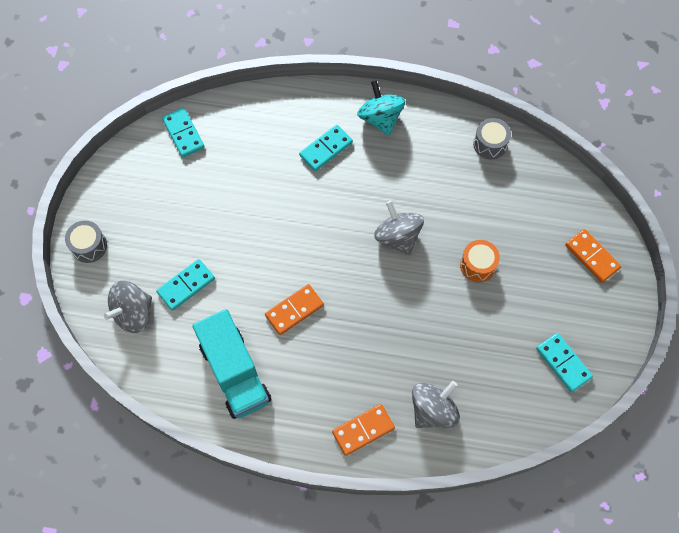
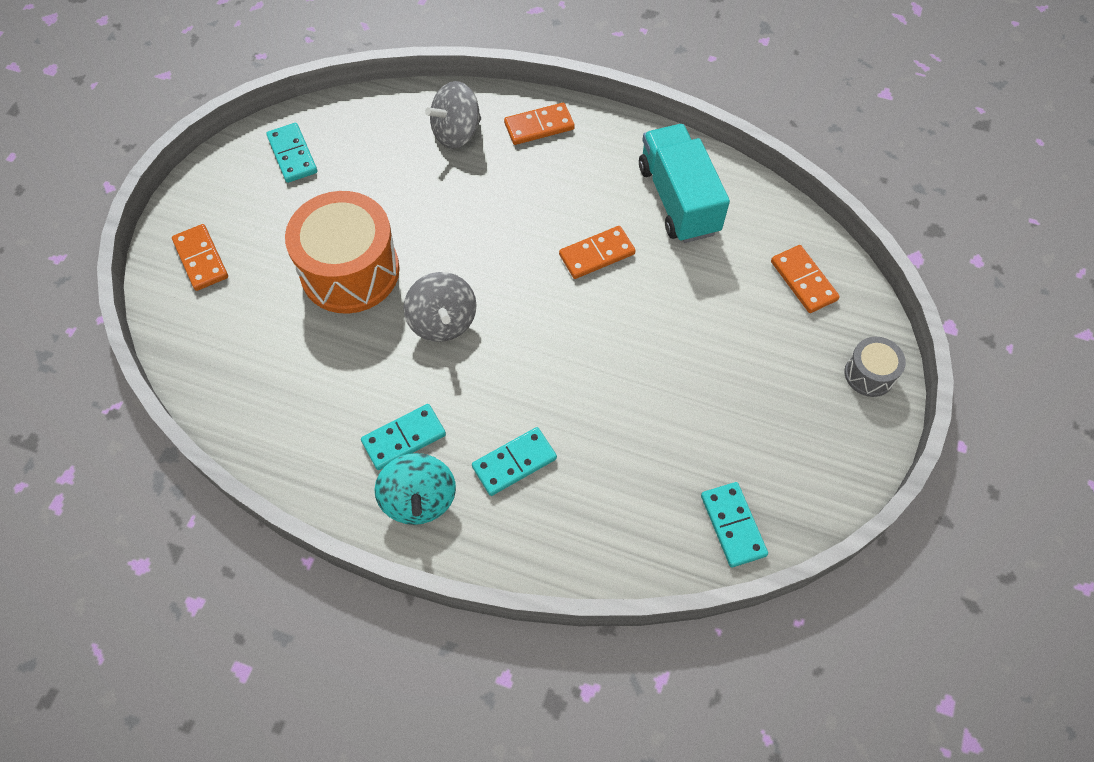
camera: 170 degrees left, 5 degrees down
(133, 313) = (803, 281): grey spinning top -> orange domino
(186, 286) = (734, 303): turquoise domino -> turquoise domino (404, 438)
(477, 265) = (350, 271): orange drum -> orange drum, size x2.09
(490, 144) = (268, 430): grey drum -> none

